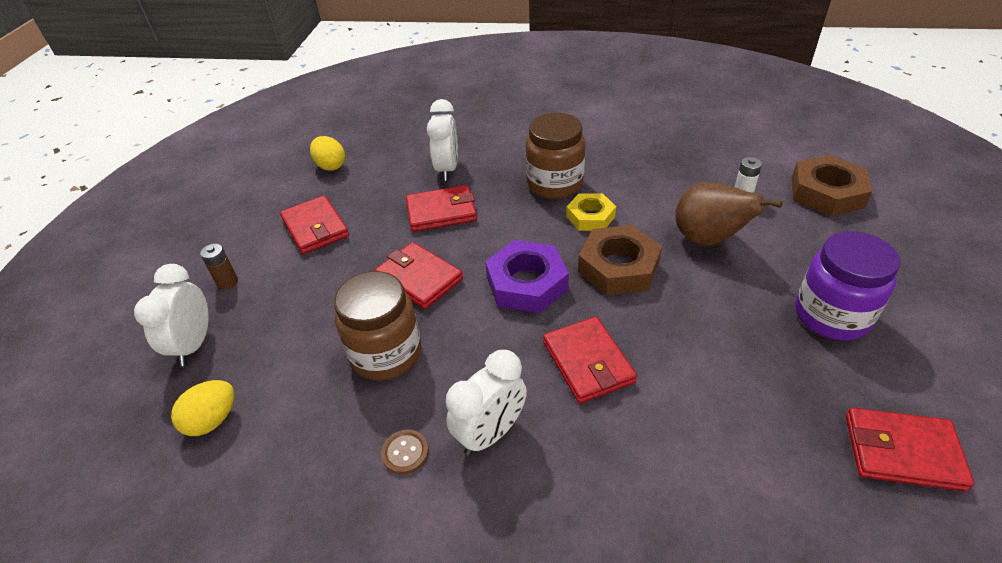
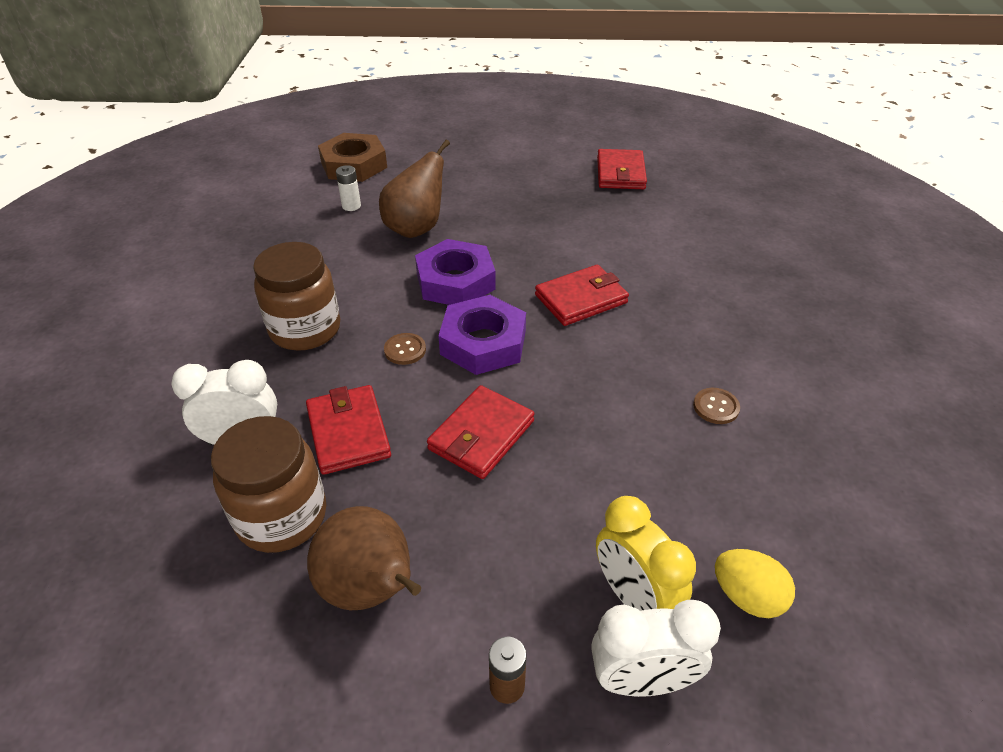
camera: 100 degrees left, 0 degrees up
(248, 350) = (634, 597): none -> yellow clock
(315, 228) = (371, 589): red wallet -> brown pear
(331, 166) = (184, 618): yellow egg -> none
(386, 354) = (605, 444): brown jar -> brown jar (282, 516)
(490, 433) = (675, 353): white clock -> none
(523, 236) = (405, 350): none -> brown button
(590, 216) = (373, 300): yellow nut -> none
(618, 267) = (455, 281): brown nut -> purple nut
(831, 316) = (507, 181): purple jar -> none

